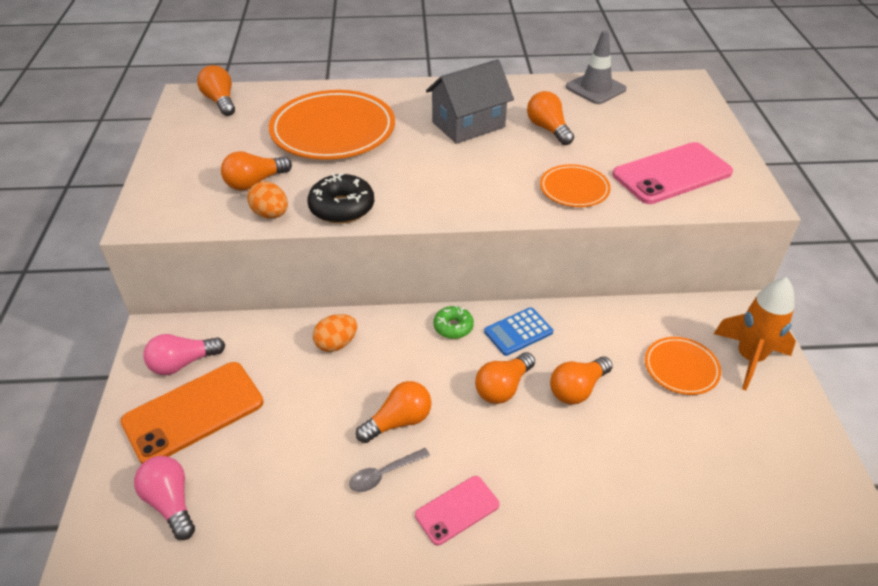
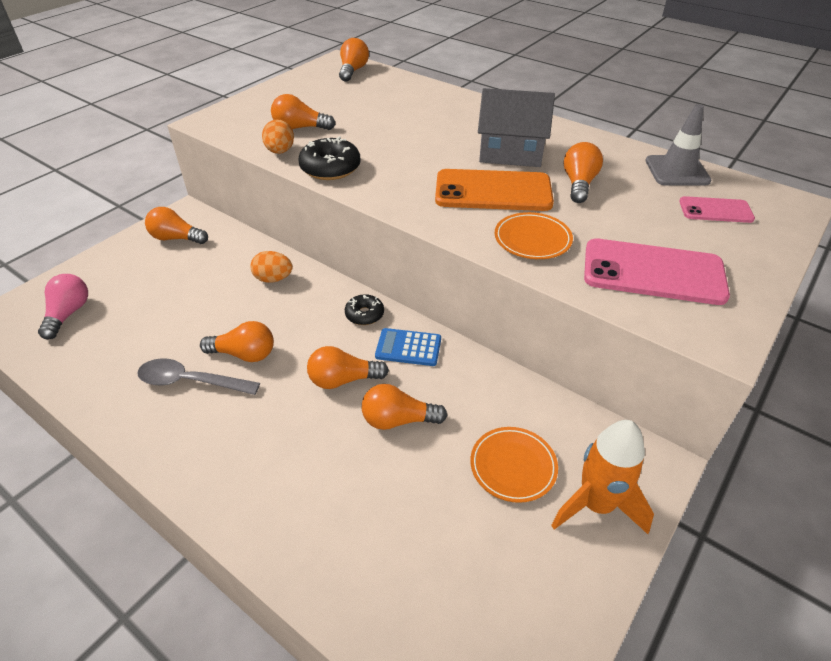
camera: 40 degrees right, 0 degrees up
(183, 363) = (176, 238): pink light bulb -> orange light bulb
(193, 412) = (144, 270): orange phone -> orange phone (493, 191)
(333, 130) = (399, 117): orange plate -> none
(384, 474) = (191, 381): grey spoon -> grey spoon, size x1.55
(453, 327) = (364, 314): green donut -> black donut
(457, 510) = (201, 440): pink phone -> pink phone (715, 210)

